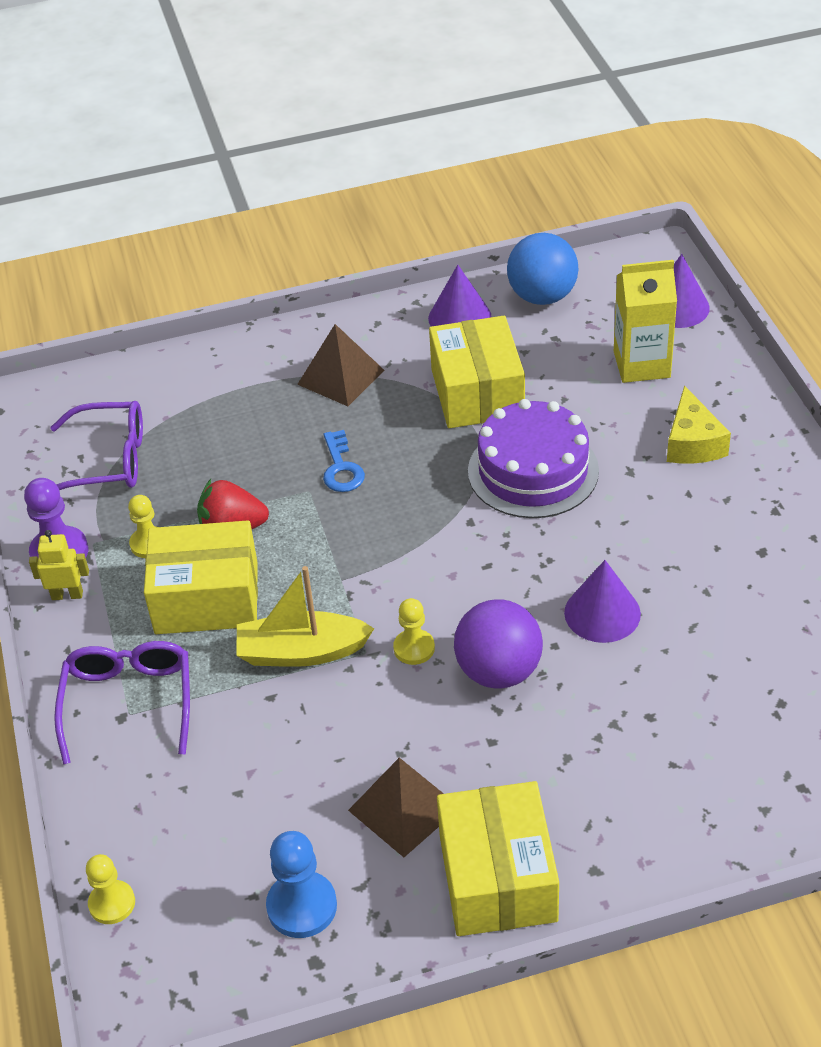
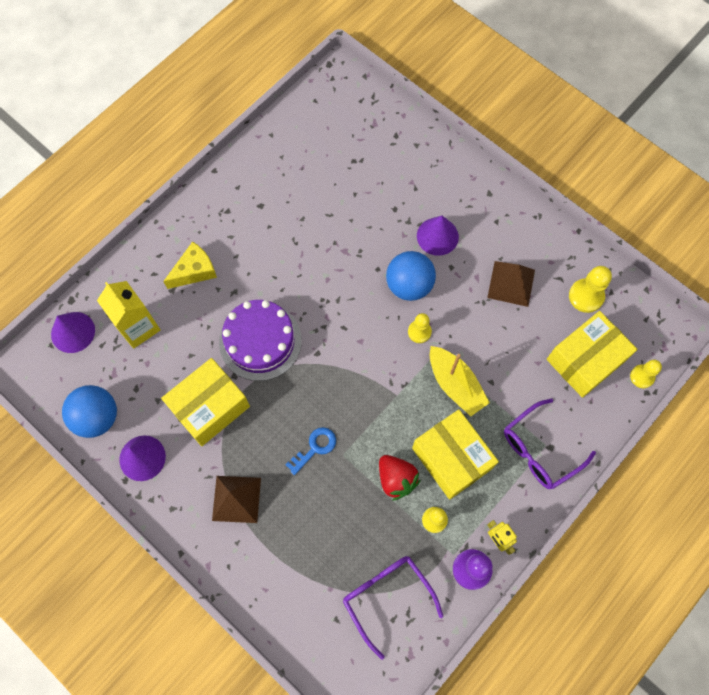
camera: 125 degrees left, 25 degrees up
(302, 906) = (586, 296): blue pawn -> yellow pawn
(497, 878) = (518, 228): yellow box -> yellow box (585, 360)
(498, 671) = (409, 285): purple ball -> blue ball
(602, 613) = (344, 257): purple cone -> purple cone (437, 236)

